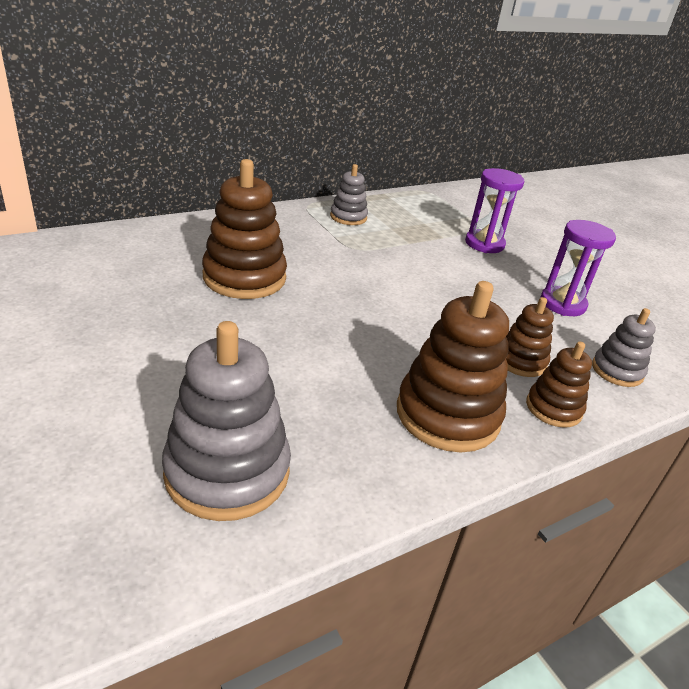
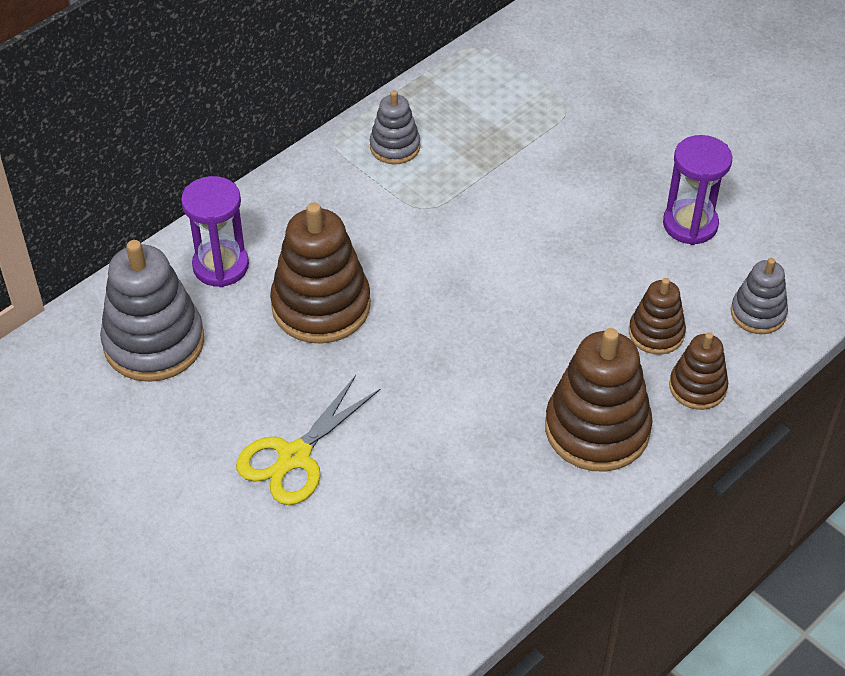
camera: 10 degrees left, 15 degrees up
(155, 361) = (295, 457): none -> yellow scissors
(227, 471) = (423, 554): grey stacking toy -> grey stacking toy (154, 342)
(484, 244) = (579, 141): purple hourglass -> purple hourglass (221, 266)

